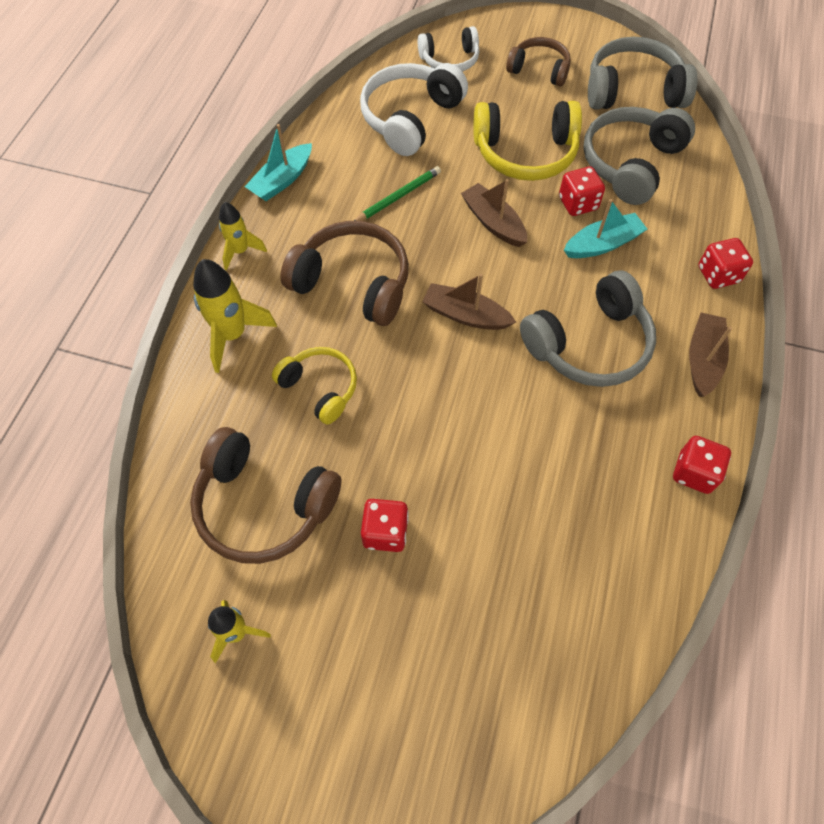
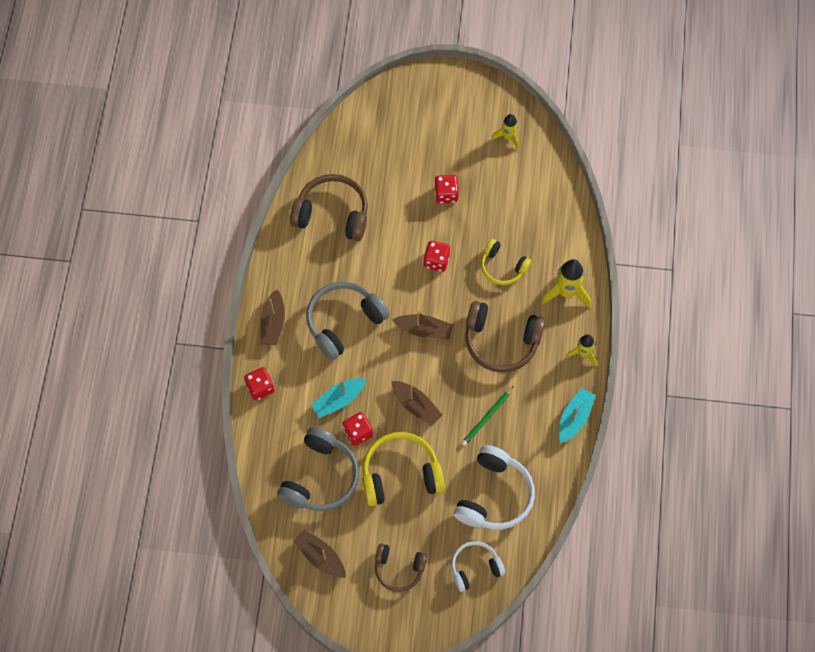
camera: 170 degrees right, 5 degrees up
(264, 505) = (514, 197): brown headphones -> brown headphones (332, 214)
(633, 91) = (320, 557): grey headphones -> brown boat
(694, 473) = (281, 252): red dice -> red dice (436, 261)

